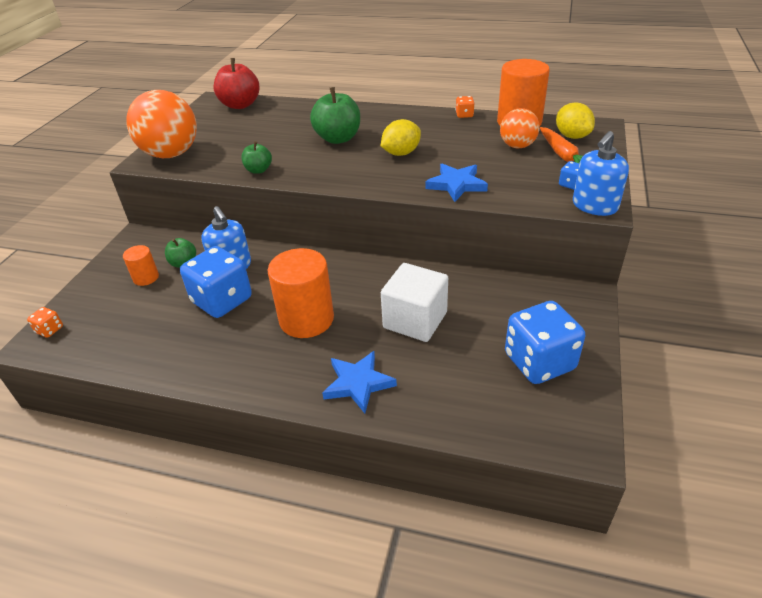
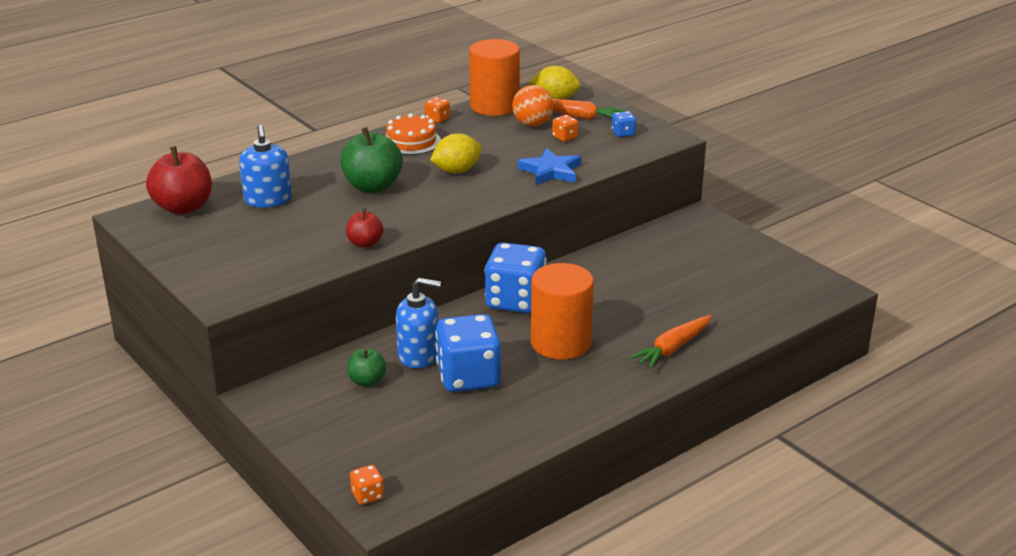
camera: 55 degrees left, 10 degrees down
(146, 278) = (359, 411): orange cylinder -> none
(171, 154) = (235, 278): orange ball -> none
(258, 170) = (365, 243): green apple -> red apple
(358, 383) = (672, 348): blue star -> orange carrot
(401, 153) = (456, 171): yellow lemon -> yellow lemon turned 60 degrees clockwise
(415, 320) = (631, 295): white cube -> none
(418, 122) = (411, 141): none -> orange cake
(519, 166) = (564, 137): none -> orange dice
(539, 362) = (742, 267): blue dice -> blue dice (515, 301)
(594, 206) = (663, 139): blue soap dispenser -> blue soap dispenser (268, 200)

